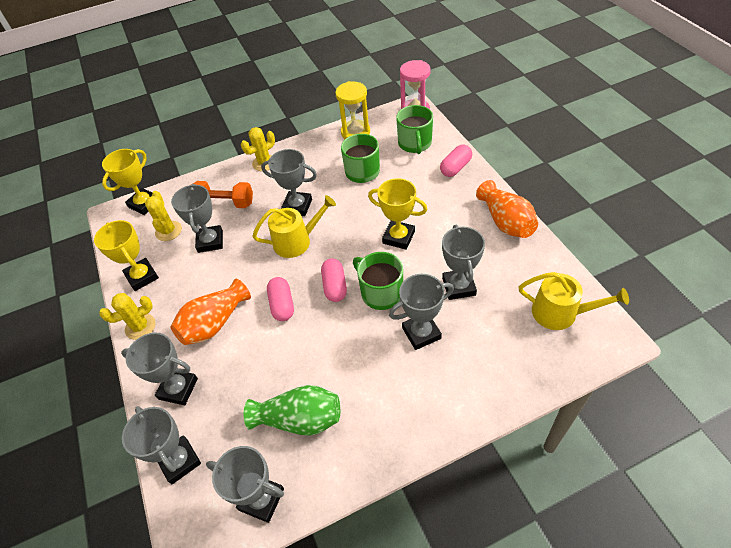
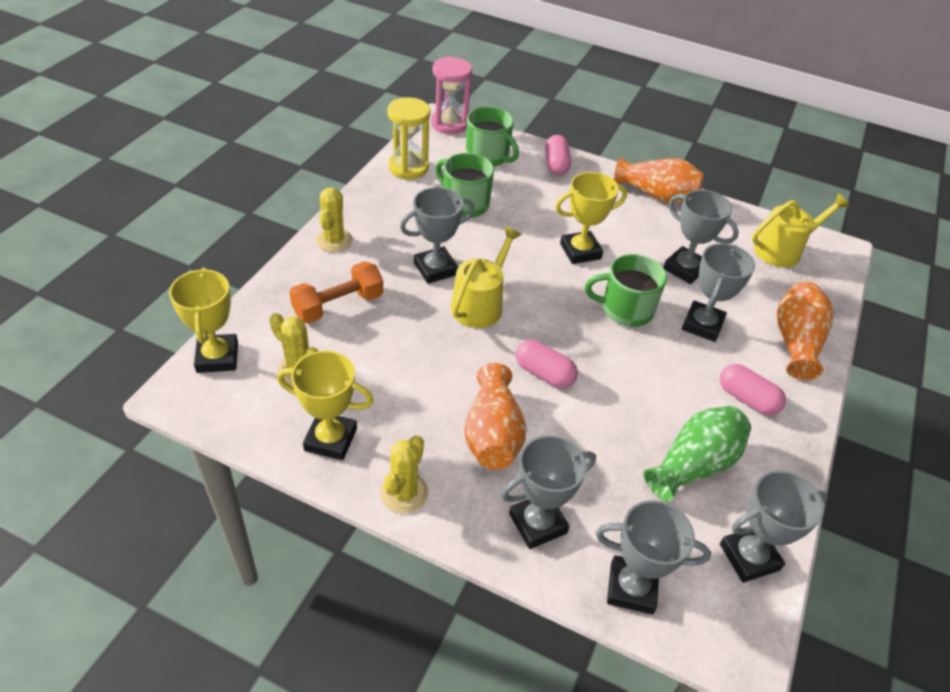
camera: 50 degrees left, 5 degrees down
(210, 241) = (374, 354): grey trophy -> none
(335, 286) = (575, 327): pink capsule -> pink capsule (747, 399)
(478, 387) = (795, 342): none -> orange vase

